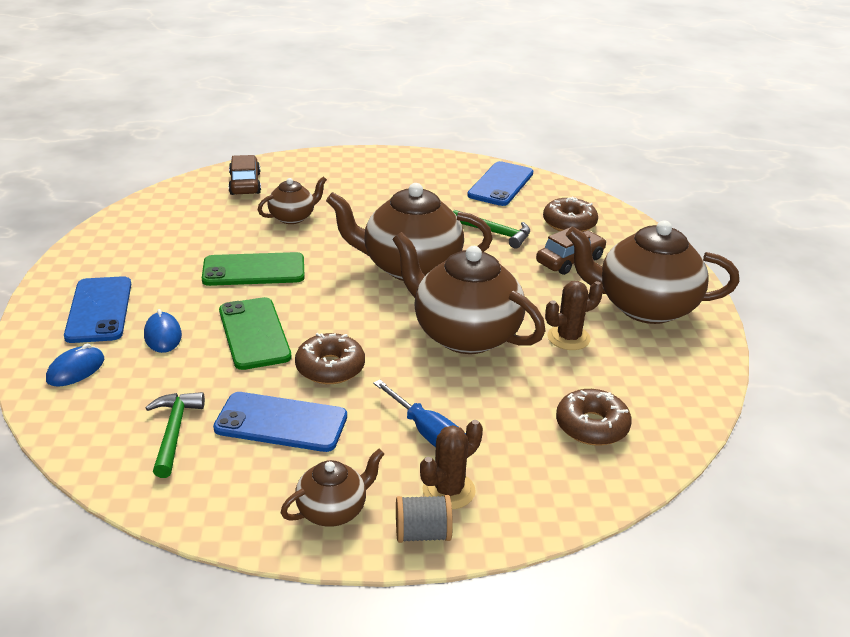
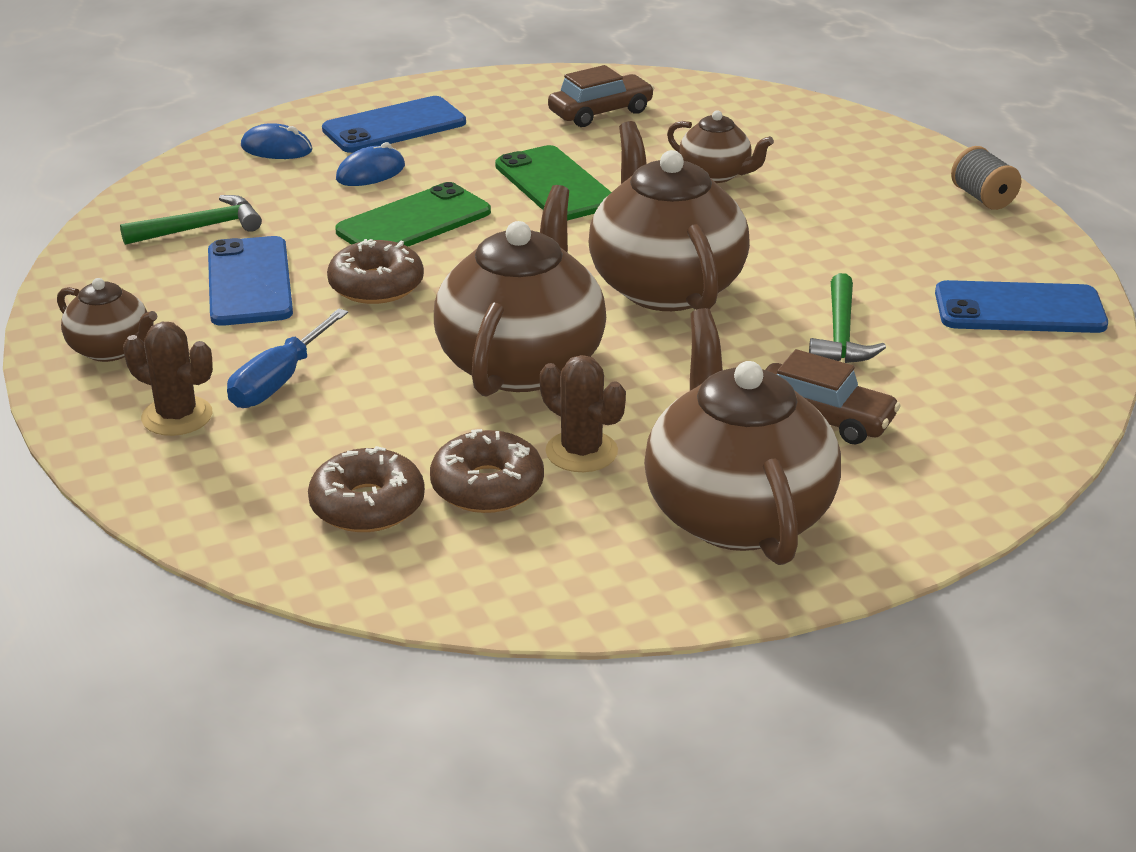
camera: 70 degrees right, 0 degrees up
(245, 184) = (772, 121): brown car -> brown car (600, 112)
(422, 534) = (94, 414): grey spool -> grey spool (982, 198)
(569, 223) = (954, 397): brown donut -> brown donut (487, 486)

